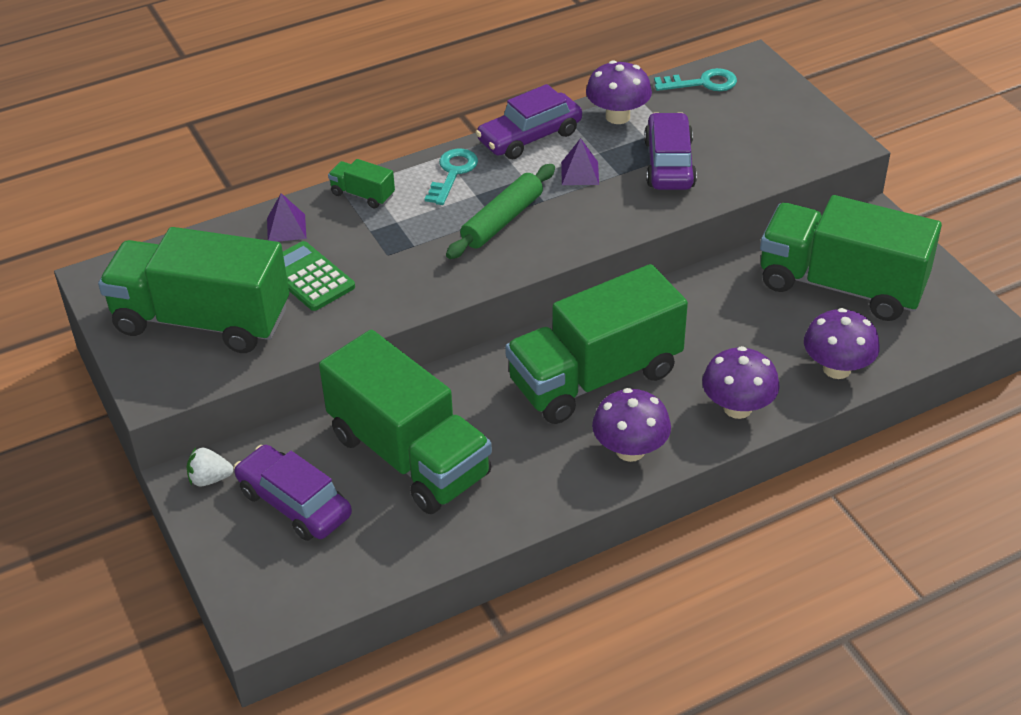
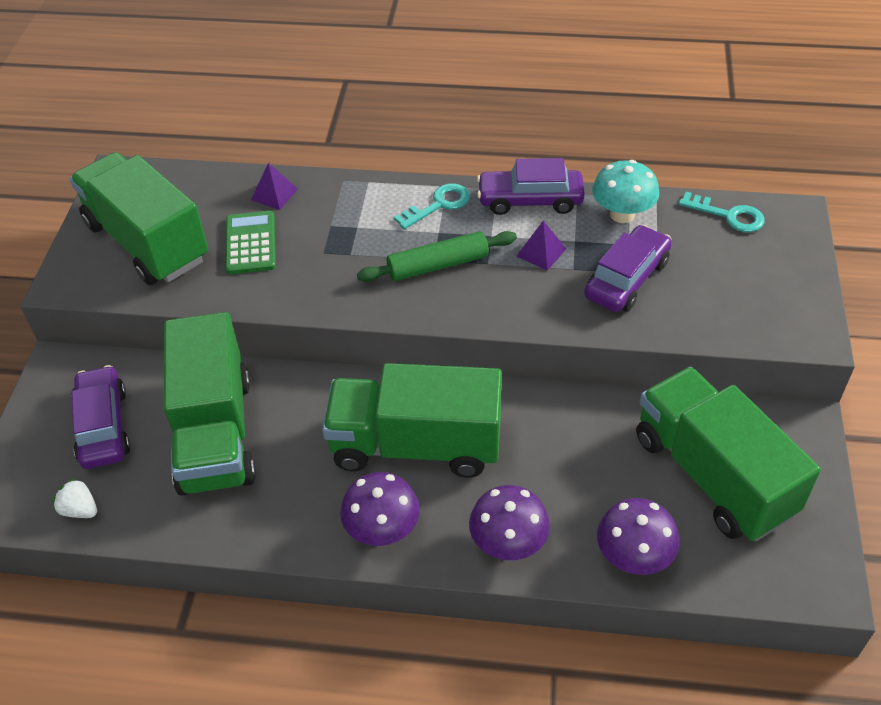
camera: 35 degrees right, 5 degrees up
(210, 479) = (70, 373): white strawberry -> white strawberry (80, 510)
(362, 195) = (354, 192): green truck -> none
(617, 116) = (622, 214): purple mushroom -> turquoise mushroom

